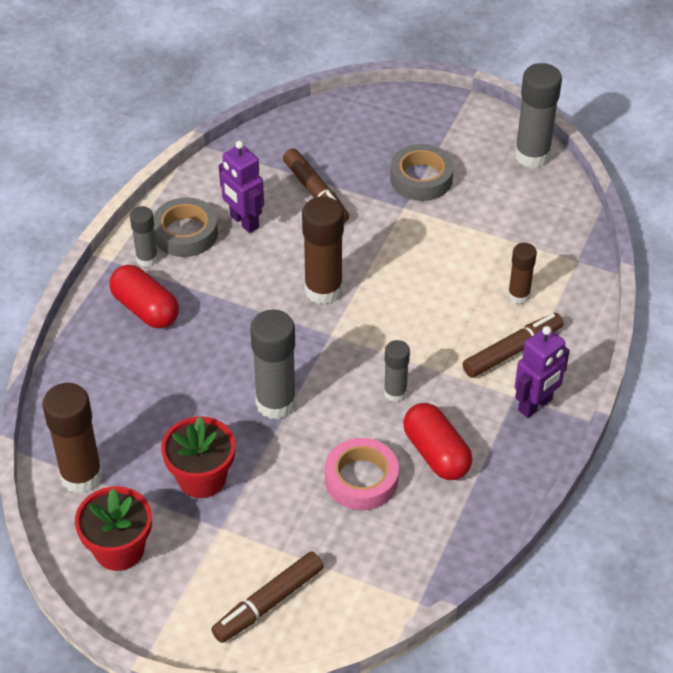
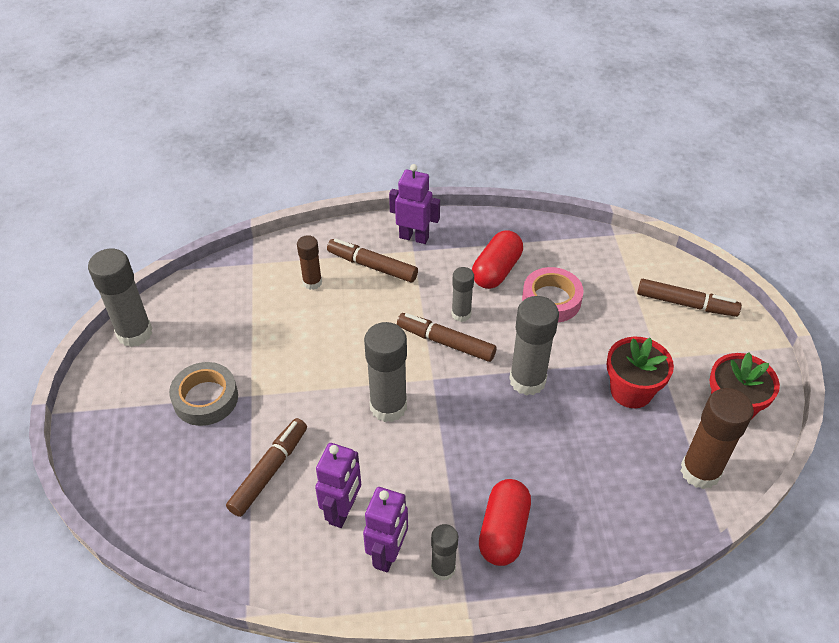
camera: 120 degrees left, 0 degrees up
(185, 233) = (388, 554): grey tape -> purple robot
(323, 290) = (388, 406): brown glue stick -> grey glue stick
(367, 363) = (446, 342): none -> brown marker

